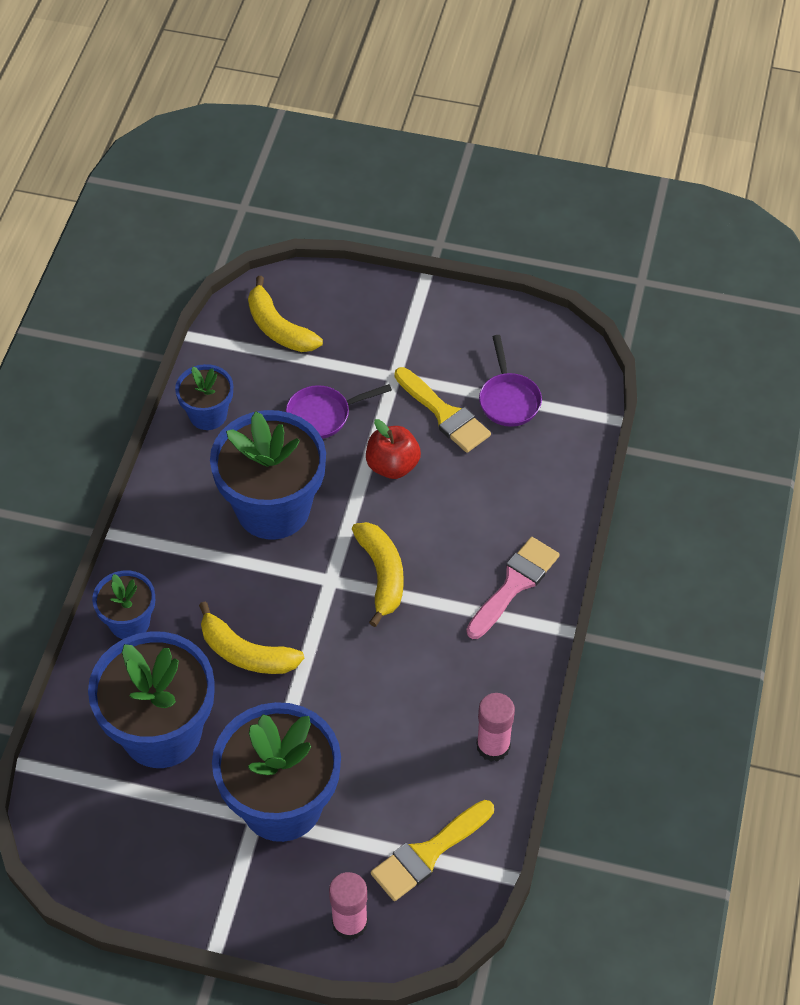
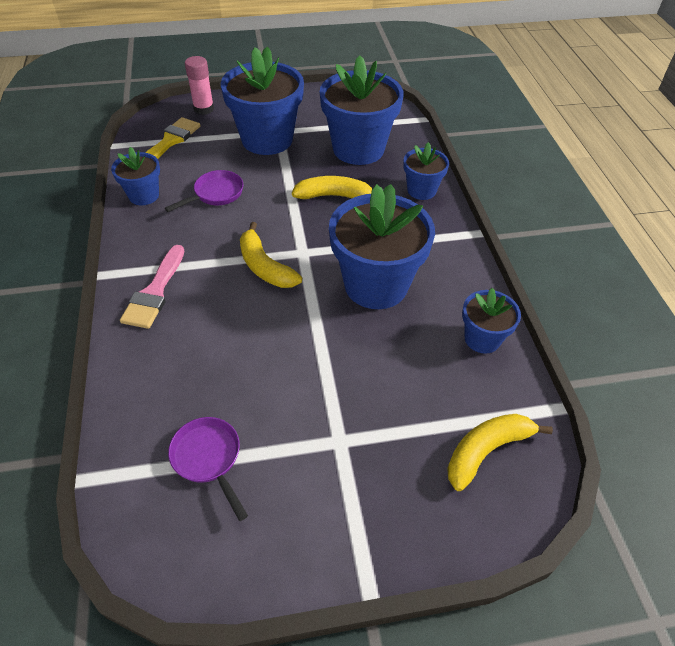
camera: 155 degrees right, 5 degrees down
(278, 328) = (486, 450): yellow banana -> yellow banana turned 60 degrees counterclockwise
(323, 415) = (383, 374): purple pan -> purple pan (215, 194)
(392, 465) = (296, 350): red apple -> none
(444, 414) = (270, 417): yellow brush -> none
(493, 746) = (144, 195): pink glue stick -> blue flower pot

